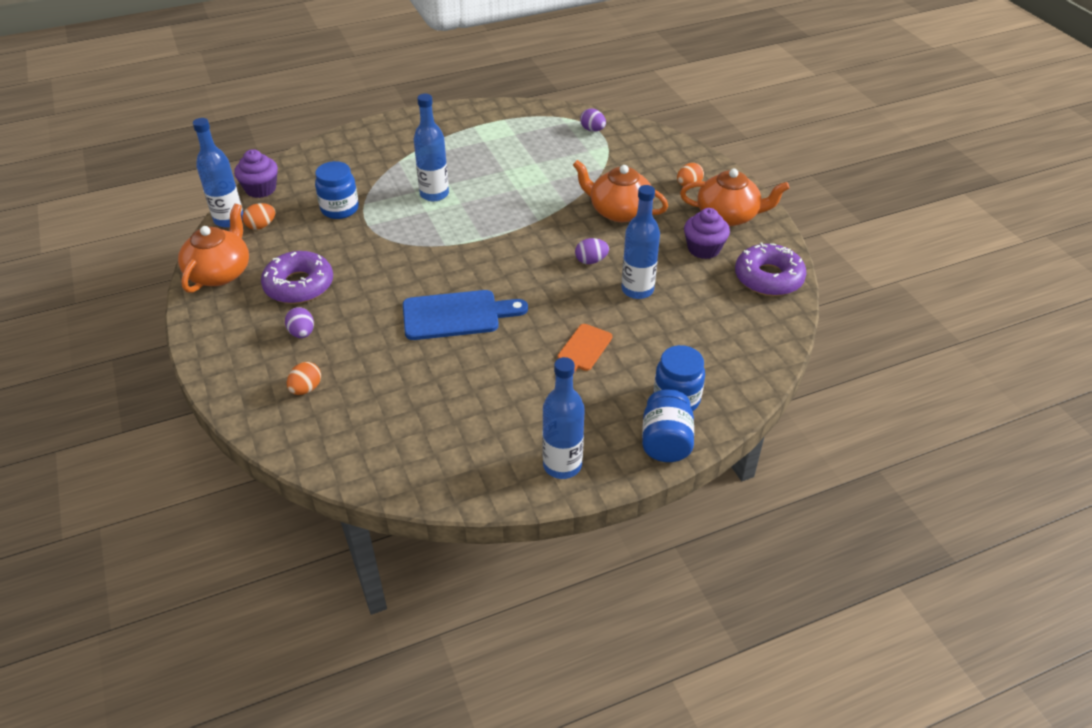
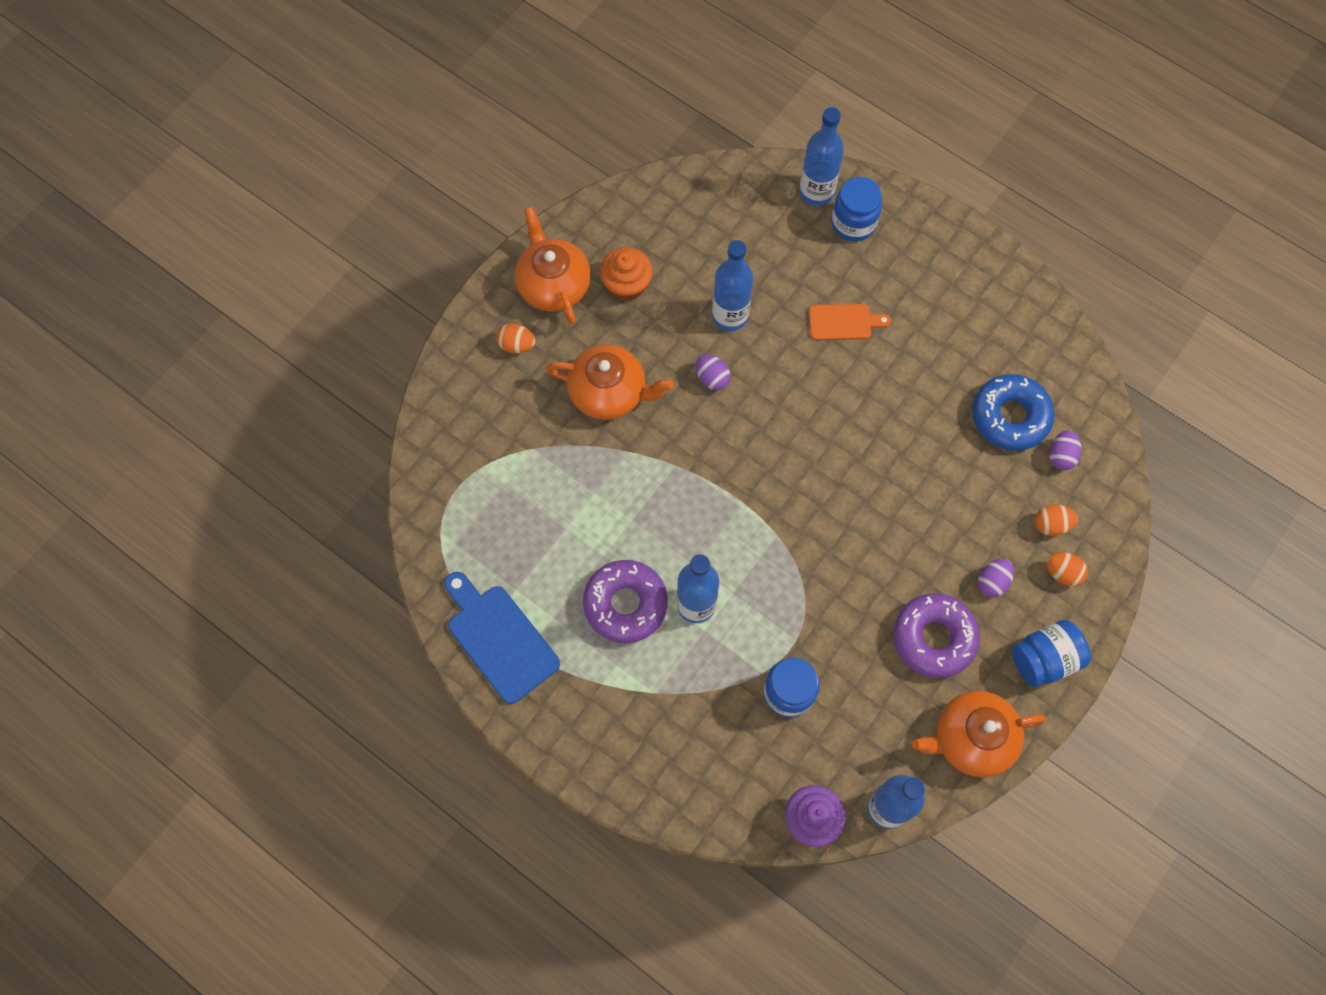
camera: 120 degrees left, 25 degrees up
(261, 226) = (873, 759): orange egg -> orange egg (1062, 573)
(414, 411) = (1010, 417): none -> blue donut
(456, 315) = (872, 456): blue cutting board -> blue cutting board (499, 638)
(562, 465) = (982, 273): blue bottle -> blue bottle (816, 192)
(592, 130) = (454, 502): purple egg -> purple egg (1061, 456)
(619, 211) = (609, 392): orange teapot -> orange teapot turned 75 degrees counterclockwise
(665, 442) = (905, 212): blue jar -> blue jar (1044, 659)
(703, 249) = (626, 285): purple cupcake -> orange cupcake
(768, 278) = (639, 212): purple donut -> purple donut (625, 604)

